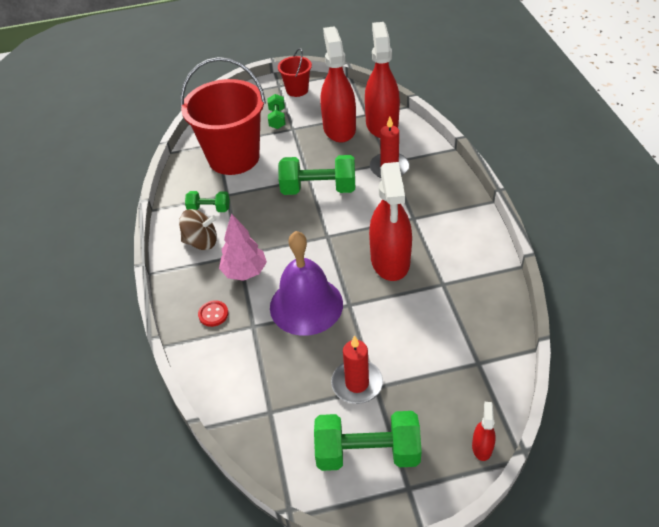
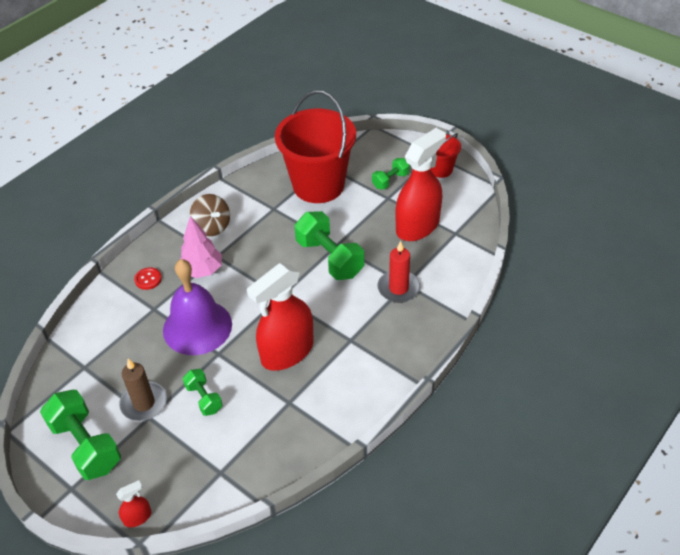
camera: 50 degrees right, 0 degrees up
(209, 209) = (249, 208): green dumbbell -> green dumbbell (204, 398)
(357, 383) = (144, 403): red candle -> brown candle
(382, 124) = (452, 250): red spray bottle -> none

